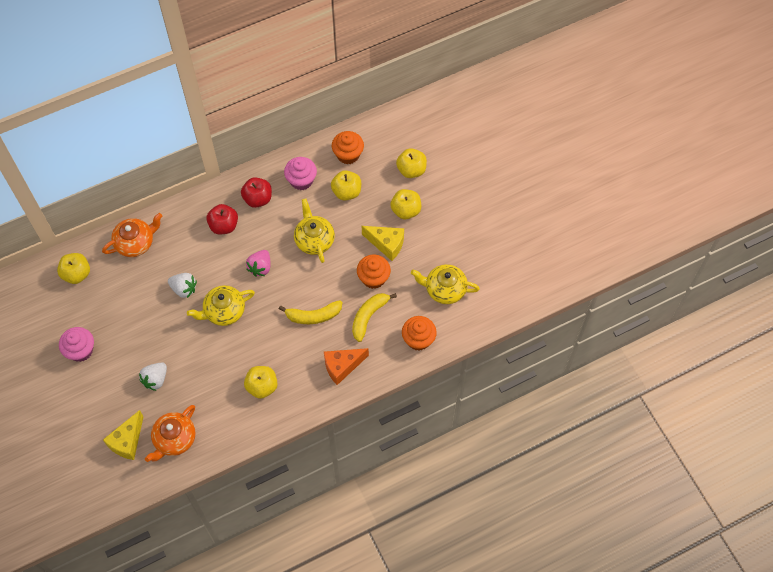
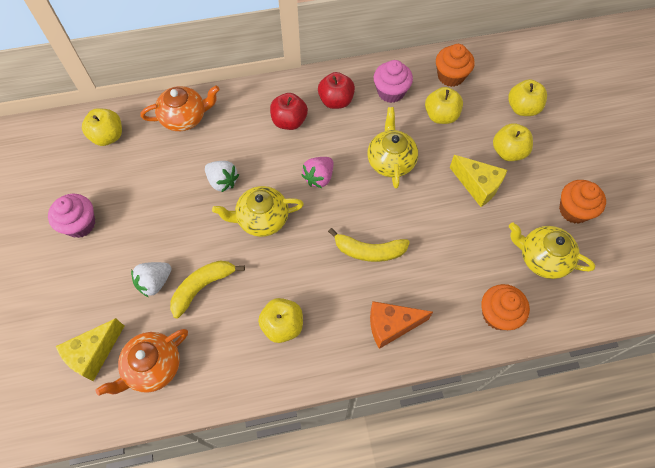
camera: 15 degrees right, 0 degrees up
(368, 316) = (438, 269): yellow banana -> yellow banana (202, 287)
(373, 278) = (454, 222): orange cupcake -> orange cupcake (574, 210)

